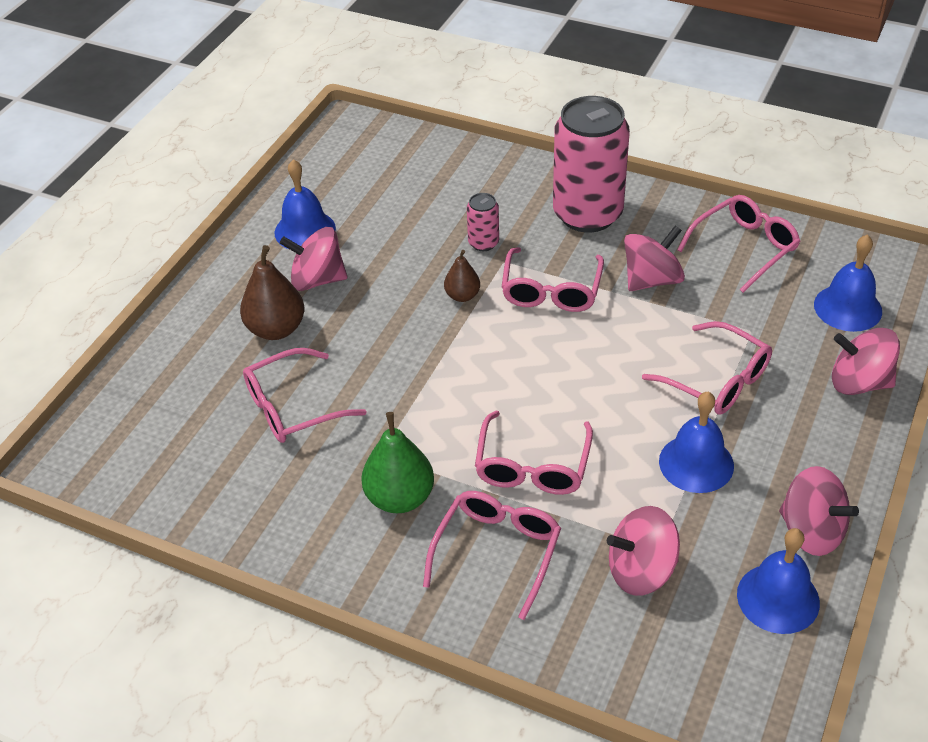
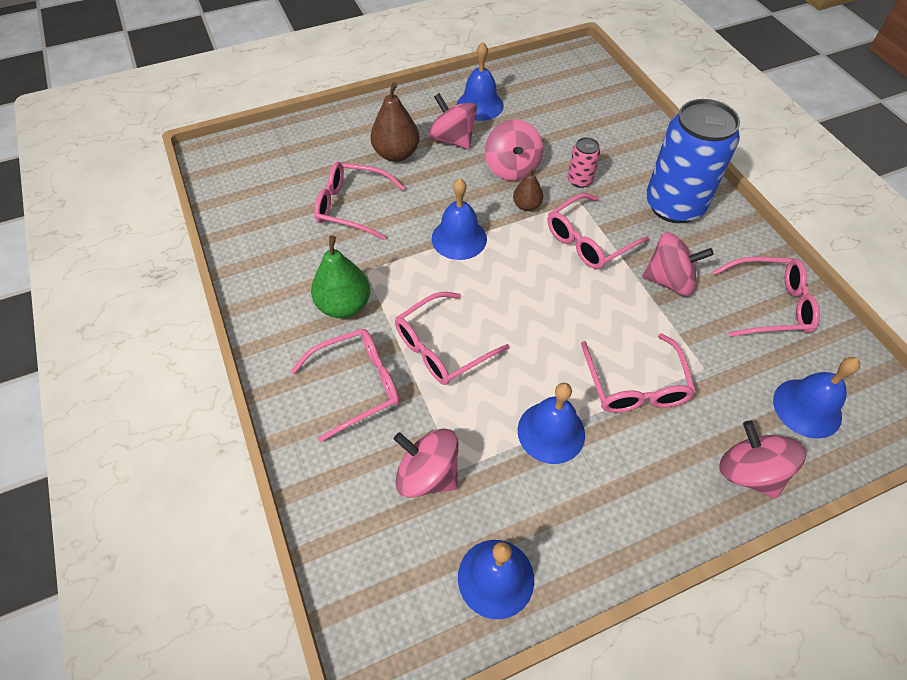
camera: 40 degrees right, 10 degrees up
(435, 365) = (459, 238): none -> blue bell
(587, 214) = (674, 205): pink can -> blue can
(811, 531) = (577, 551): pink spinning top -> pink spinning top (512, 168)

